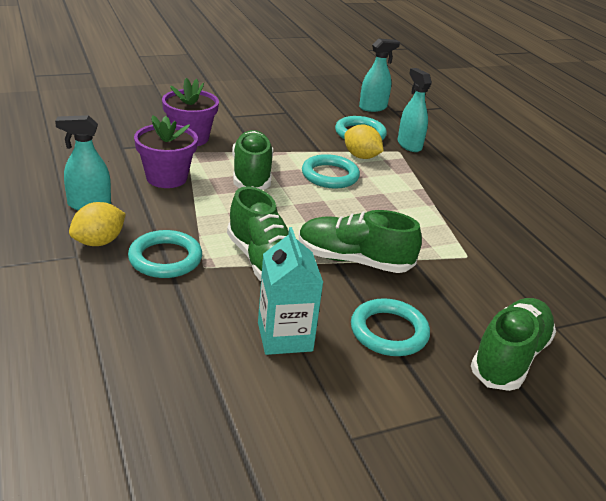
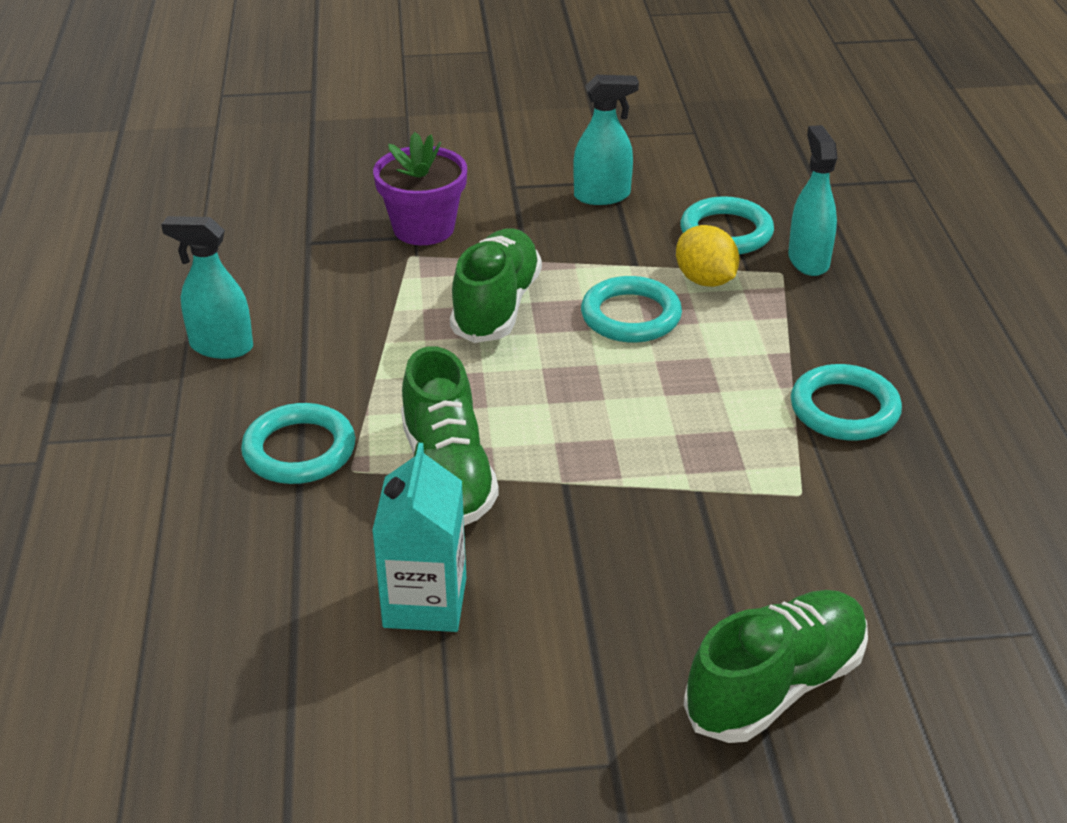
camera: 20 degrees right, 5 degrees up
(99, 242) = (213, 412): yellow lemon -> none
(166, 178) = (356, 304): purple flower pot -> none
(353, 260) = (595, 482): green shoe -> none
(373, 107) = (778, 176): turquoise spray bottle -> turquoise spray bottle (602, 196)
(389, 332) = (593, 615): turquoise ring -> turquoise ring (844, 409)

